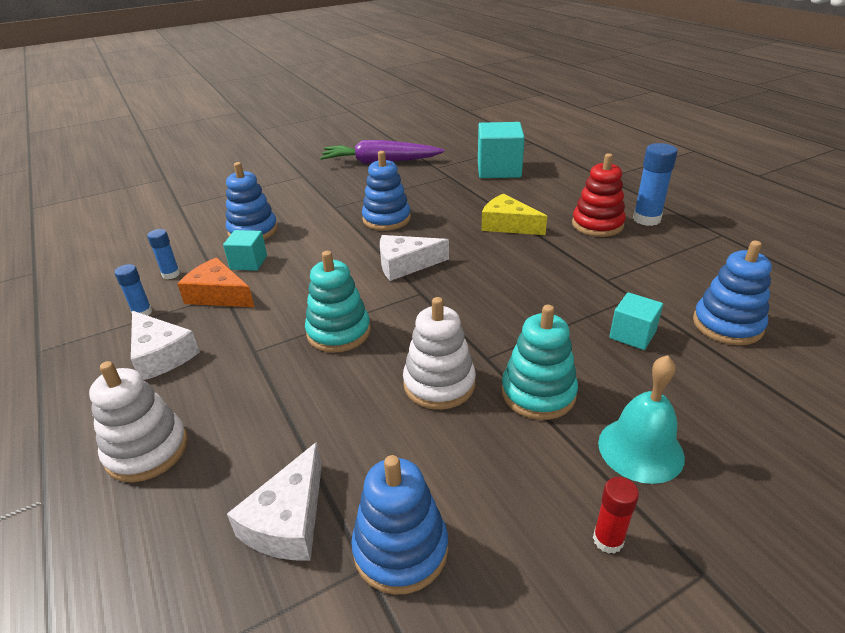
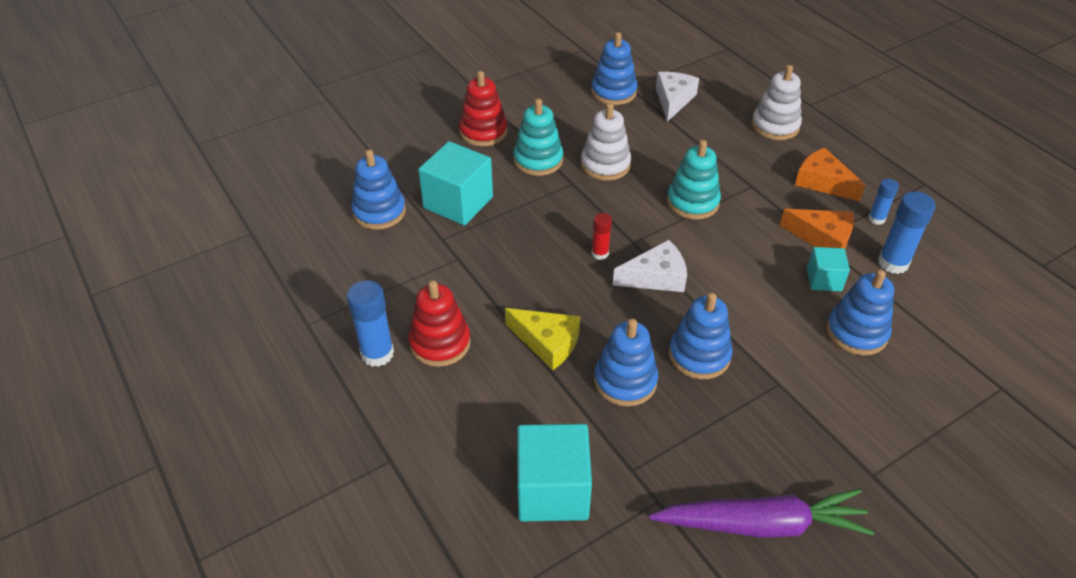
camera: 175 degrees right, 10 degrees up
(161, 355) = (822, 182): white cheese -> orange cheese
(171, 274) = (893, 263): blue glue stick -> blue glue stick, size x1.71
(447, 207) = (625, 381): none -> blue stacking toy
(608, 540) = (514, 97): red glue stick -> red glue stick (600, 253)
(632, 335) = (458, 202): turquoise cube -> turquoise cube, size x1.81
(640, 449) = (483, 132): turquoise bell -> red stacking toy

